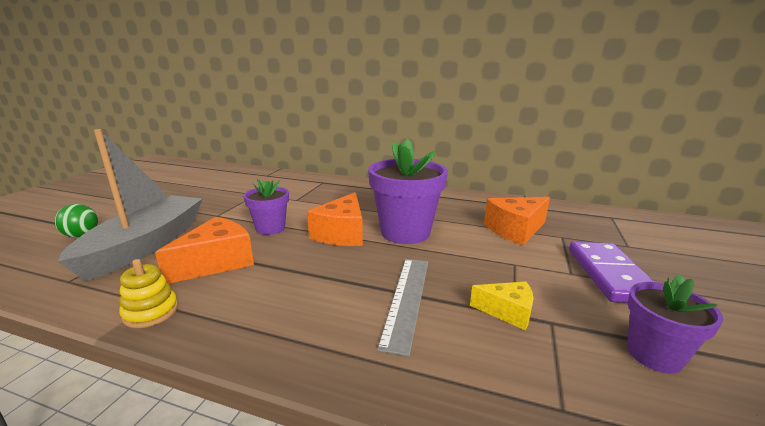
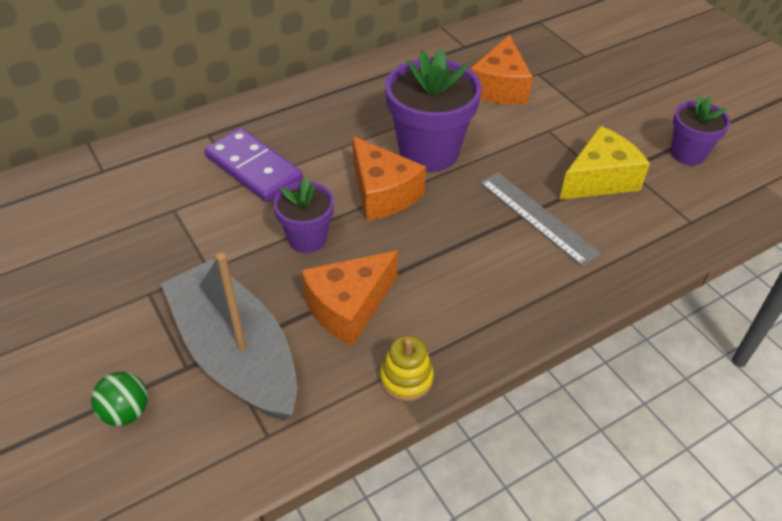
camera: 50 degrees left, 25 degrees up
(217, 262) = (349, 307): orange cheese -> orange cheese turned 120 degrees counterclockwise
(507, 312) = (599, 179): yellow cheese -> yellow cheese, size x1.67
(610, 275) = (608, 98): purple domino -> purple domino (254, 168)

